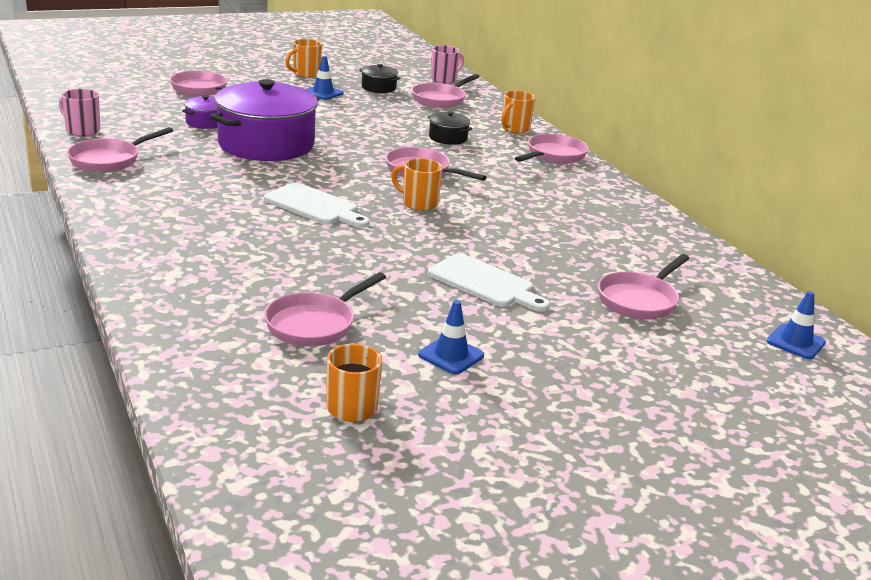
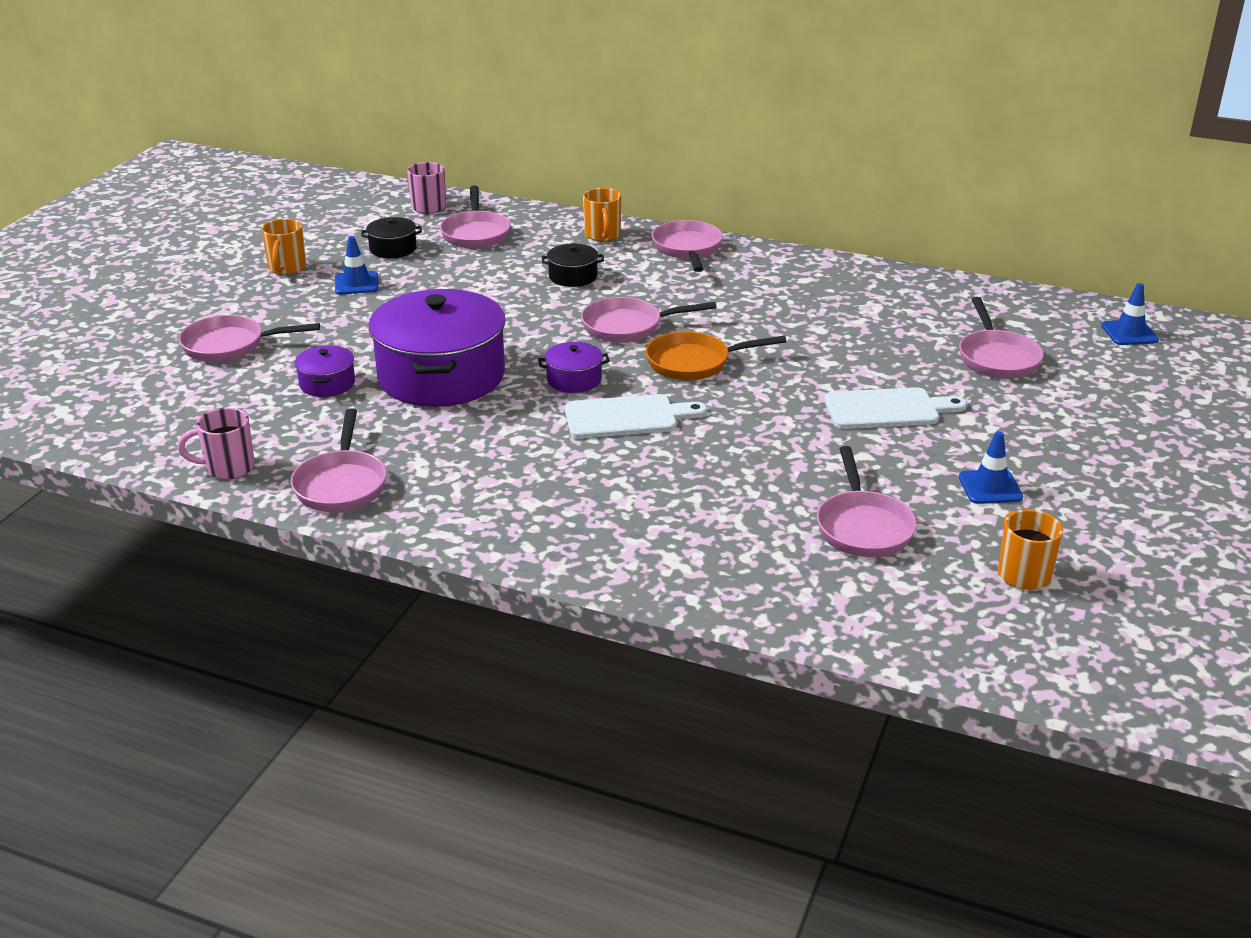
camera: 40 degrees left, 5 degrees up
(329, 178) = (574, 379): none -> purple pot
(418, 203) = (694, 363): orange mug -> orange pan

